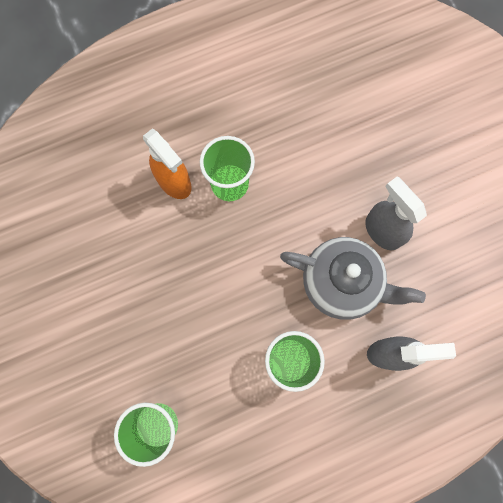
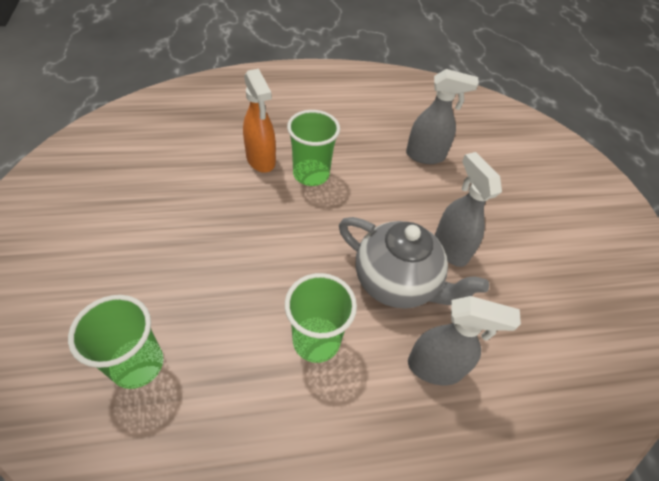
camera: 10 degrees right, 25 degrees down
(337, 119) = (425, 156): none -> grey spray bottle

